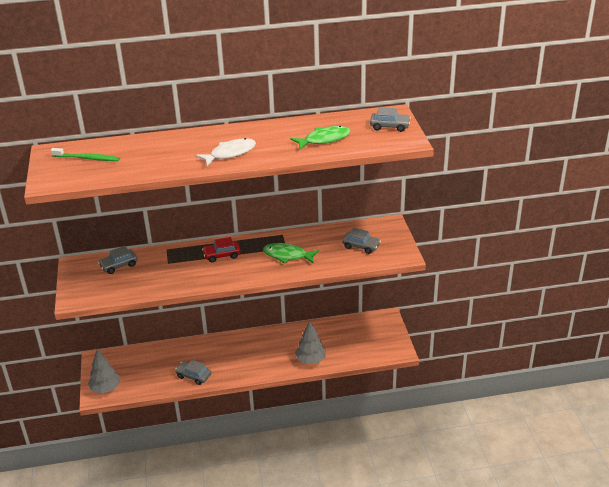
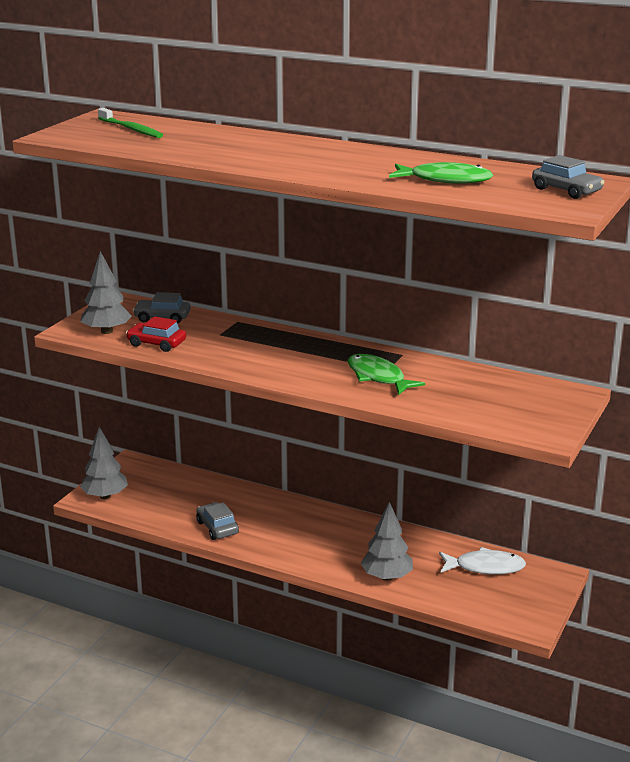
camera: 35 degrees right, 10 degrees down
(97, 290) = (106, 331): none -> grey tree
(222, 255) = (294, 348): red car -> red car (156, 343)
(230, 153) = (298, 163): white fish -> white fish (485, 567)
(361, 246) = (496, 402): grey car -> none

